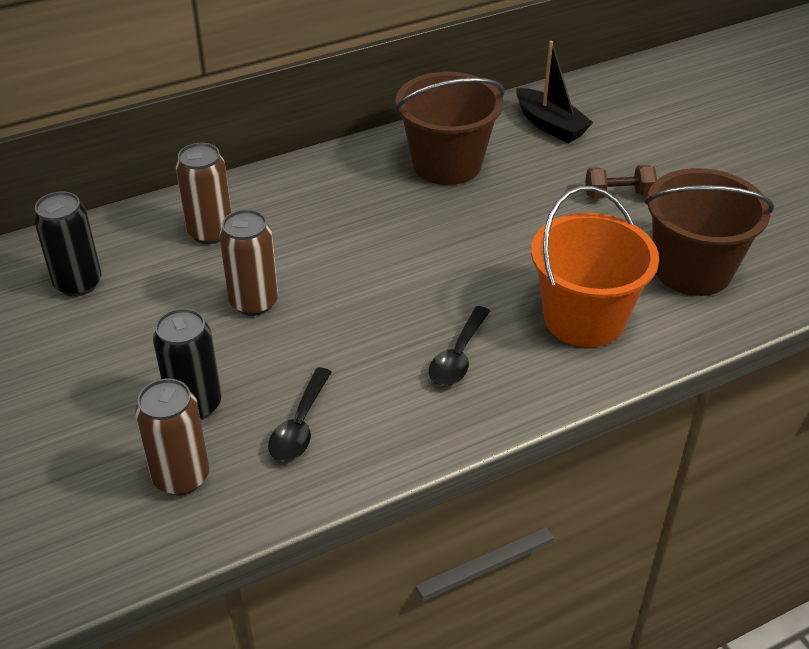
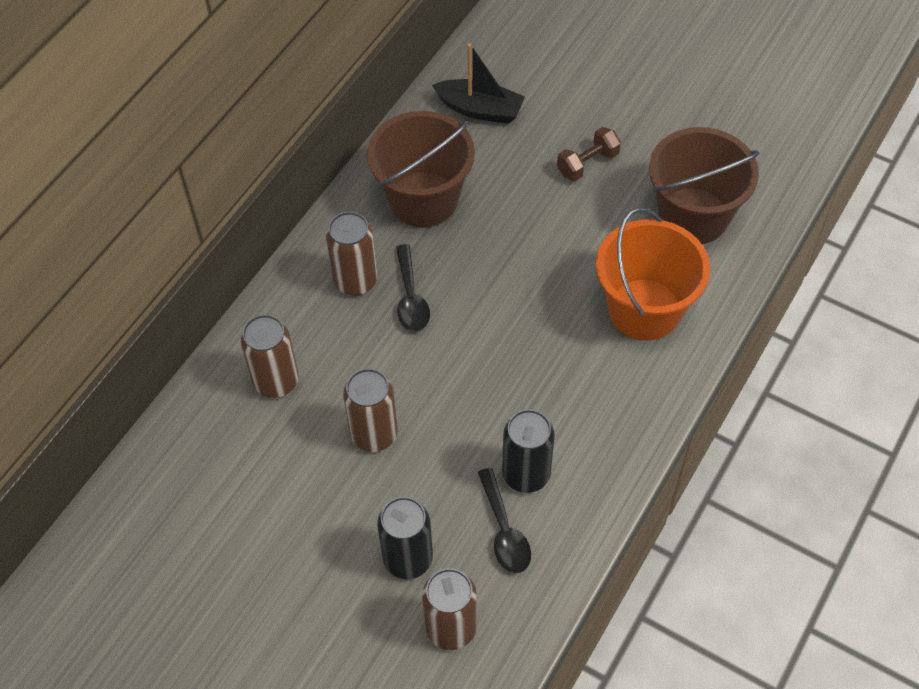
camera: 30 degrees left, 15 degrees up
(78, 283) = (205, 498): black can -> black can (526, 474)
(339, 194) = (355, 281): none -> brown can
(458, 356) = (576, 398): black spoon -> black spoon (411, 297)

